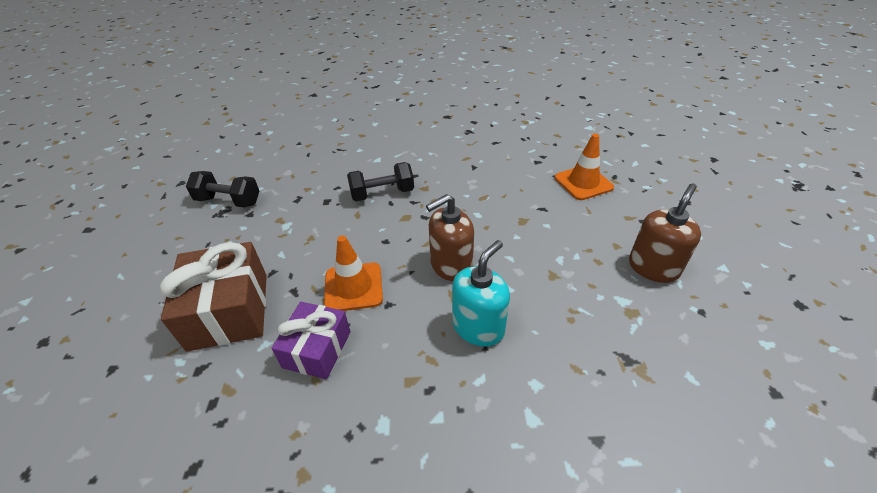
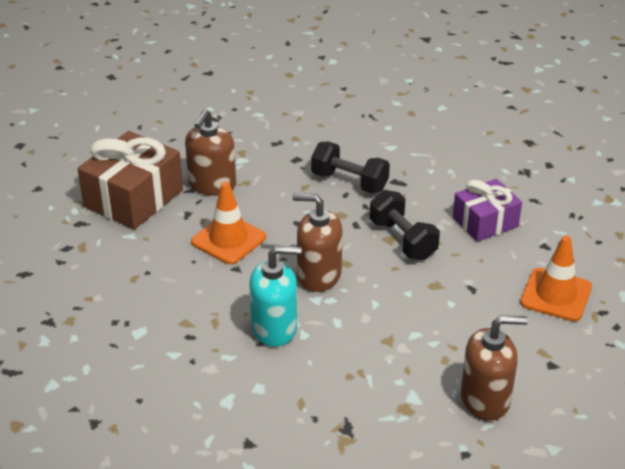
camera: 45 degrees right, 5 degrees down
(229, 201) = (224, 112): black dumbbell -> black dumbbell (403, 240)
(286, 256) = (212, 185): none -> brown soap dispenser
(317, 349) = (156, 262): purple gift -> purple gift (485, 222)

